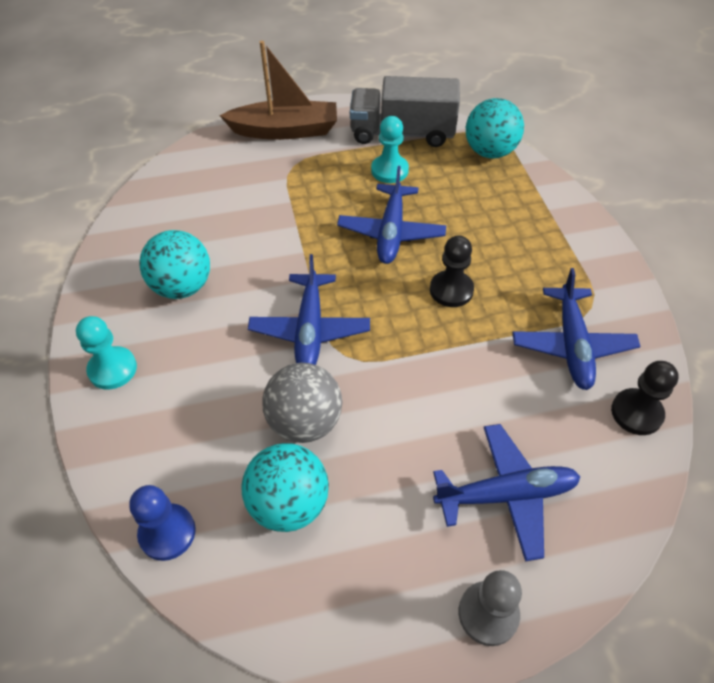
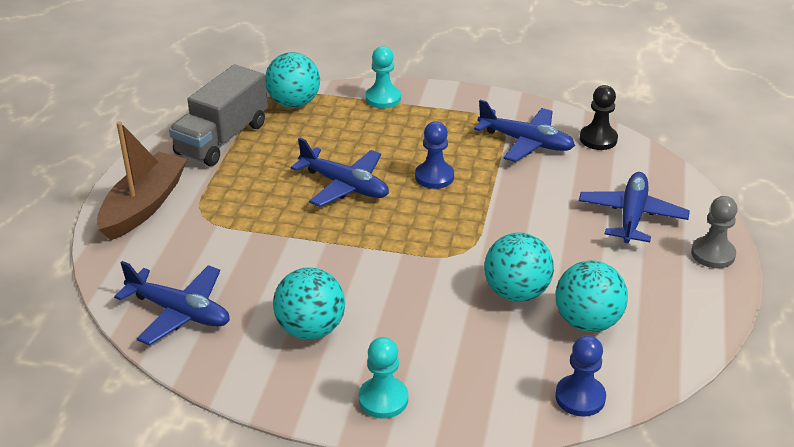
camera: 65 degrees left, 15 degrees down
(305, 422) = (516, 292): grey ball -> turquoise ball
(310, 330) = (422, 263): blue plane -> blue plane (179, 312)
(389, 170) = (266, 162): turquoise pawn -> turquoise pawn (383, 98)
(451, 290) = (434, 177): black pawn -> blue pawn

